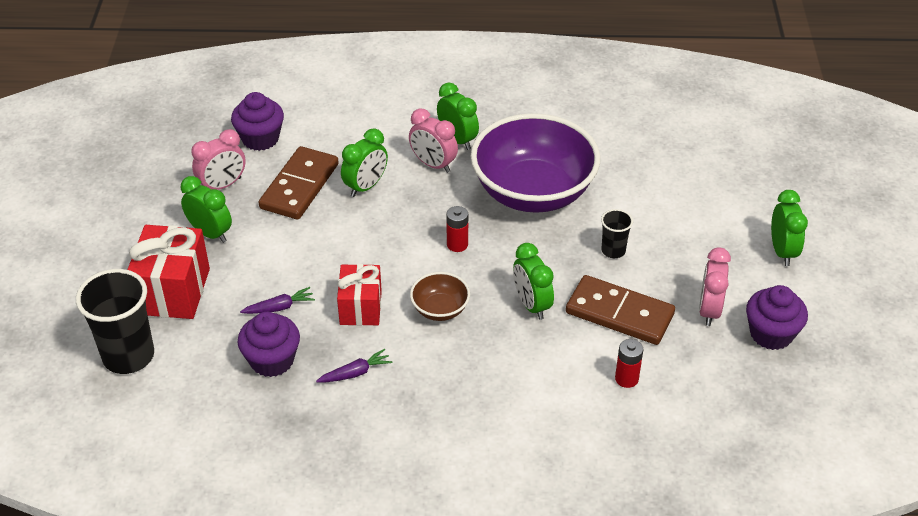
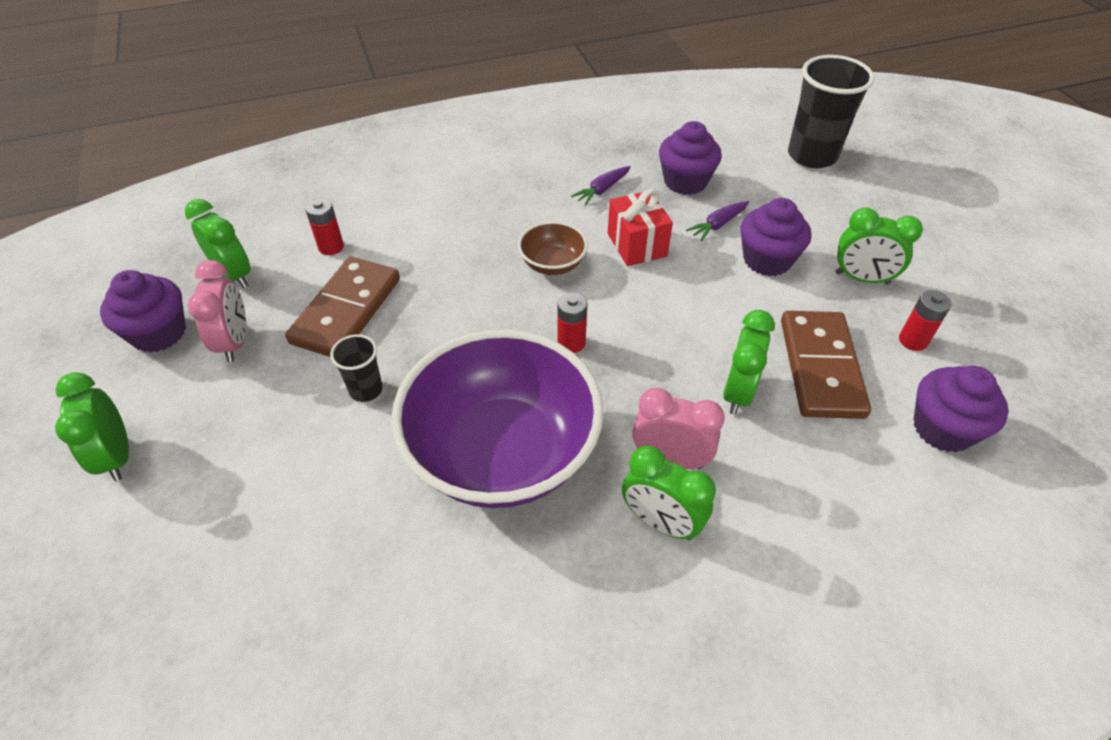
camera: 160 degrees right, 5 degrees up
(173, 291) = (833, 213): red gift -> none
(222, 185) = (913, 340): pink clock -> red battery
(267, 266) = (767, 260): none -> purple cupcake
(531, 305) = (452, 294): green clock -> green clock (234, 275)
(619, 313) = (347, 311): brown domino -> brown domino turned 75 degrees counterclockwise

